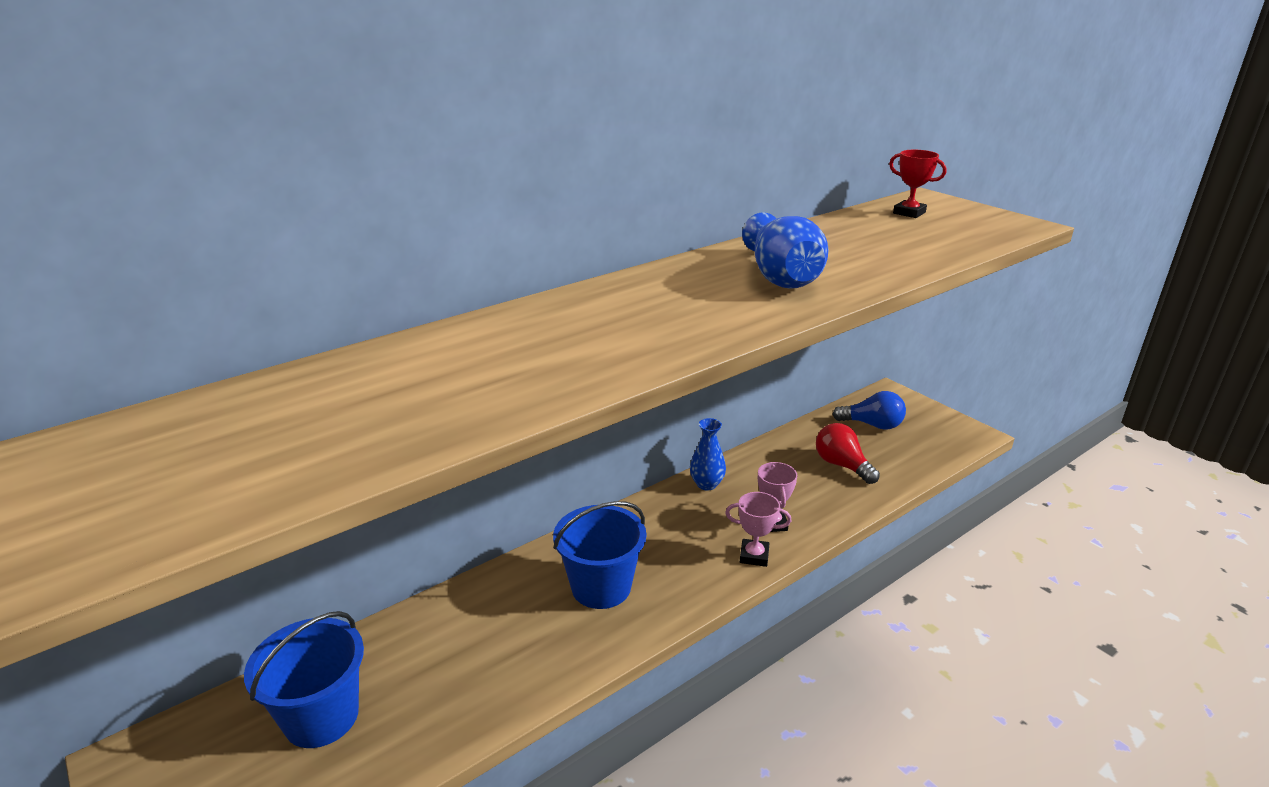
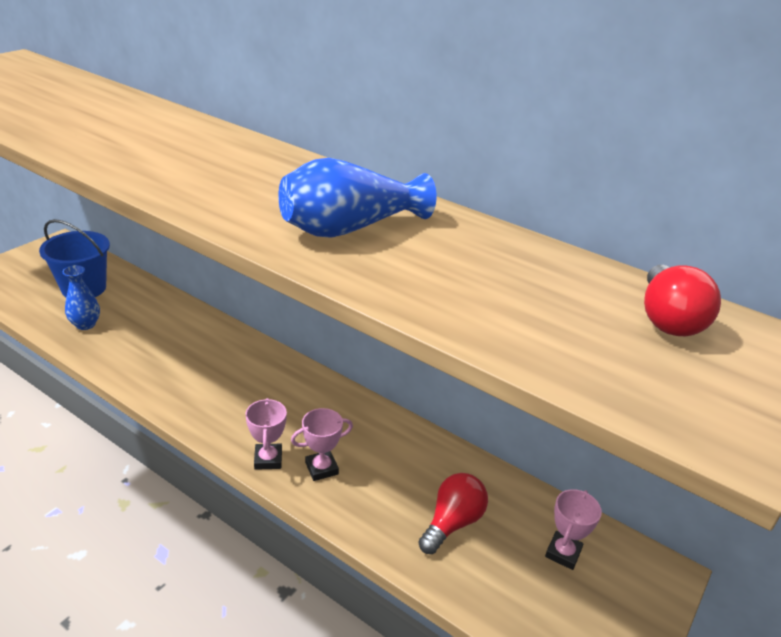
camera: 70 degrees right, 5 degrees up
(601, 587) = (209, 373): blue bucket -> none
(706, 484) = (369, 416): blue vase -> blue vase (85, 324)
(872, 425) = (563, 553): blue light bulb -> pink trophy
(909, 213) = (667, 319): red trophy -> red light bulb

